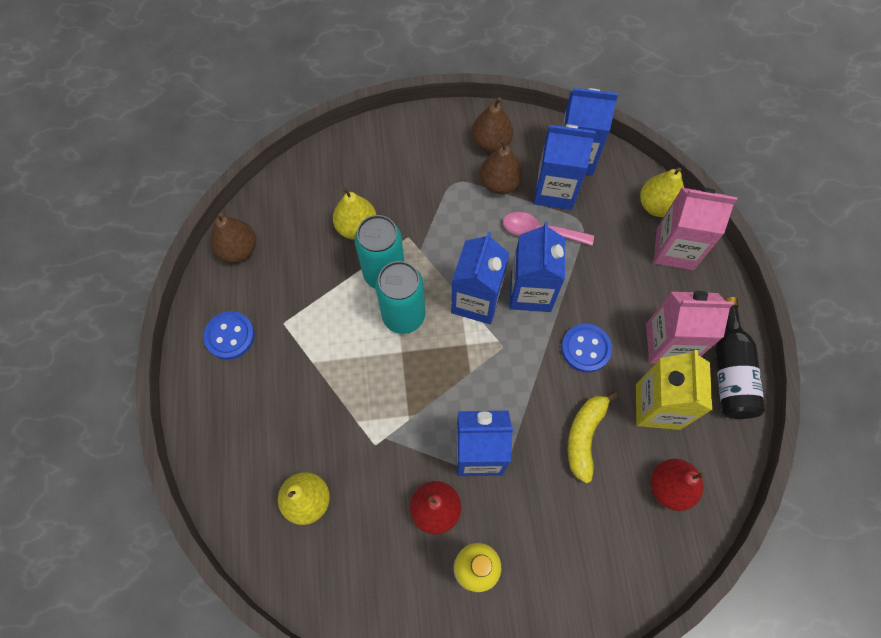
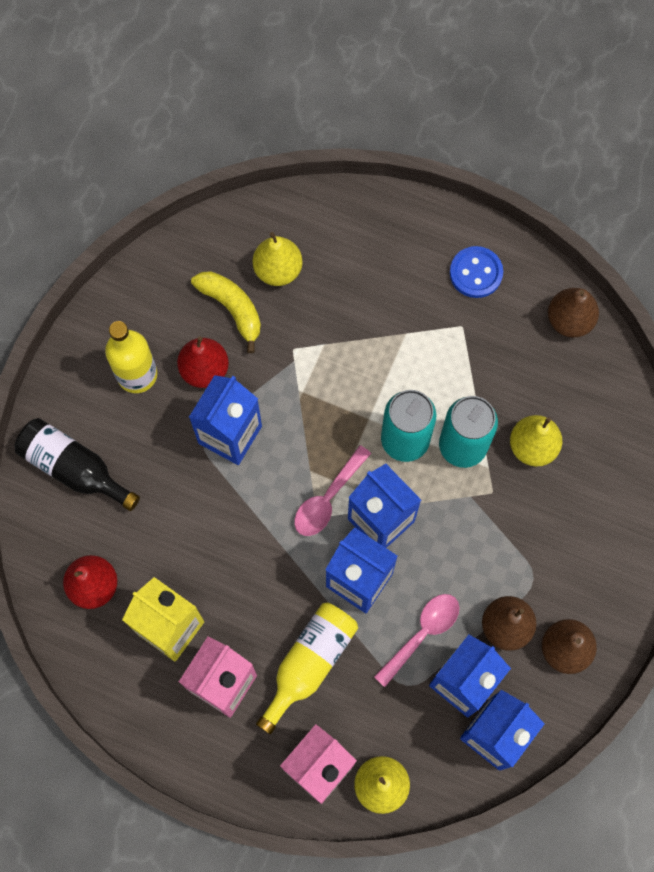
camera: 120 degrees right, 5 degrees up
(484, 347) = (327, 498): none -> pink spoon
(584, 436) = (186, 538): yellow banana -> yellow banana (232, 308)
(586, 348) = (267, 596): blue button -> none
(612, 293) = (309, 663): none -> yellow bottle
(730, 370) = (159, 726): black bottle -> black bottle (74, 468)

